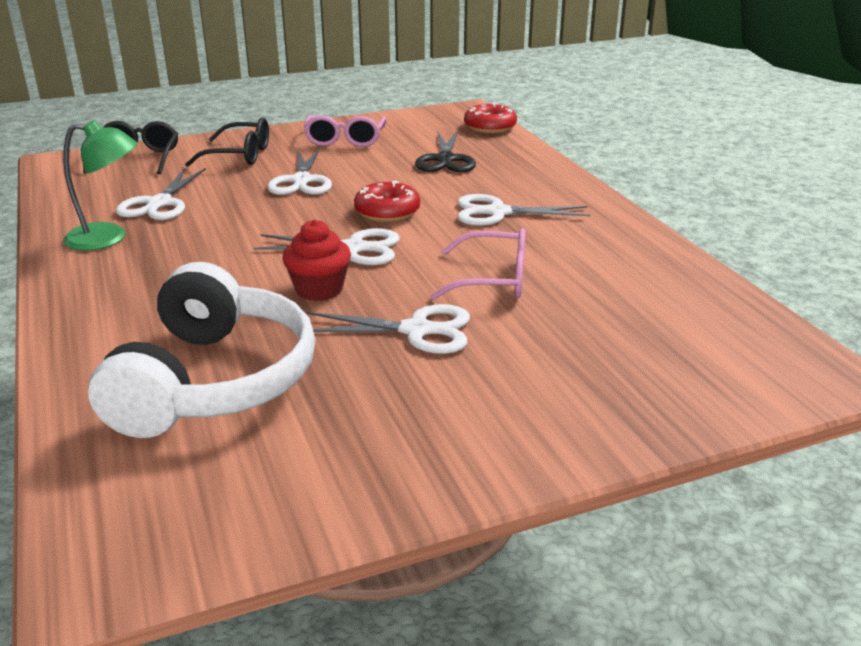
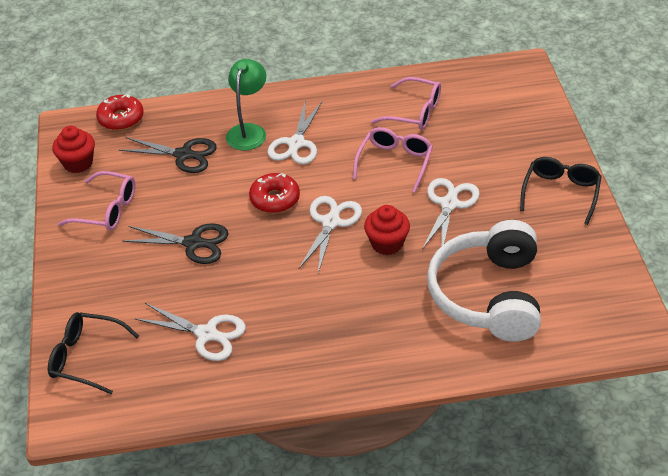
camera: 75 degrees left, 15 degrees up
(108, 238) = (267, 363): green lamp -> green lamp (248, 131)
(214, 381) = (488, 295): white headphones -> white headphones turned 105 degrees counterclockwise
(240, 155) = (113, 282): black glasses -> black glasses (561, 193)
(302, 181) = (193, 243): white scissors -> black scissors
(411, 120) = (78, 163): none -> red cupcake
(618, 284) = (415, 112): none -> pink glasses

